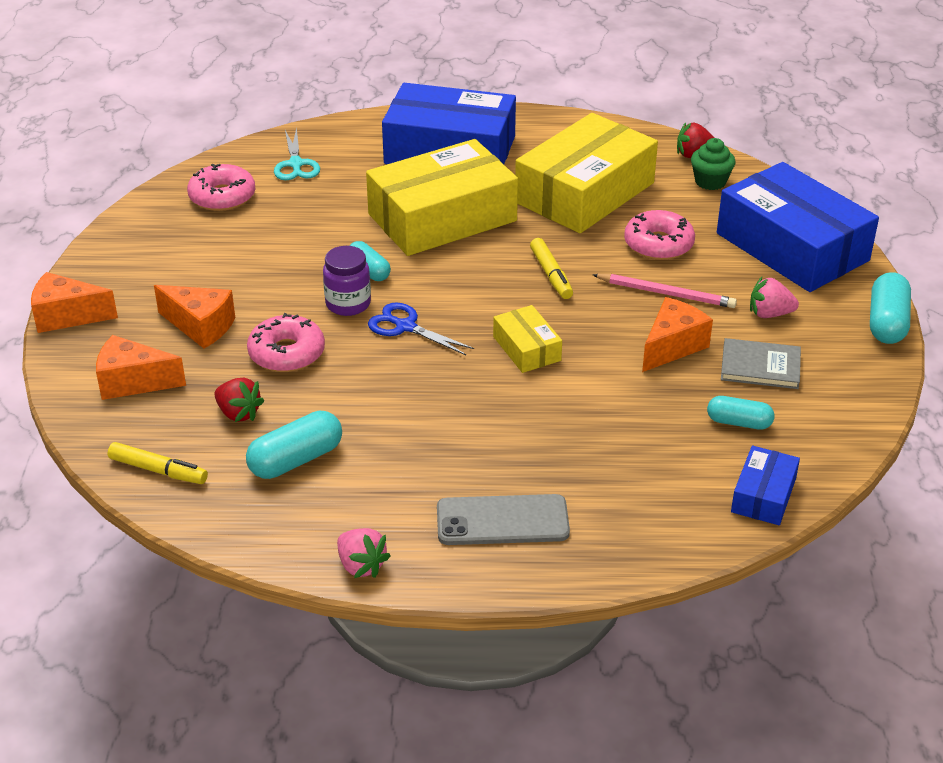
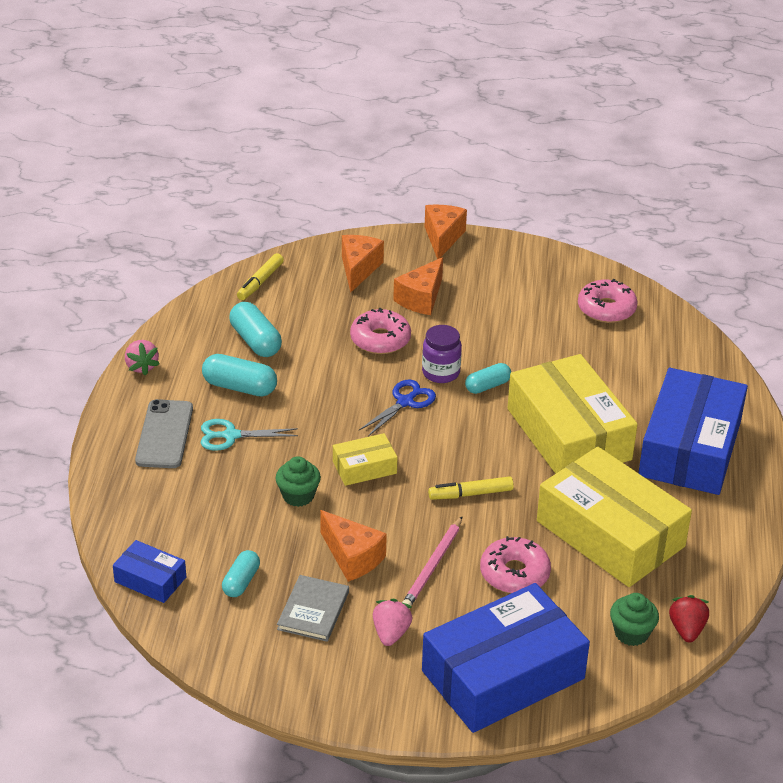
camera: 95 degrees right, 0 degrees up
(238, 413) = (313, 316): red strawberry -> none
(296, 164) = (661, 350): turquoise scissors -> turquoise scissors (231, 436)
(361, 565) = (141, 366): pink strawberry -> pink strawberry turned 75 degrees counterclockwise
(587, 394) = (298, 496): none -> green cupcake
(887, 323) = (364, 719): turquoise capsule -> turquoise capsule (240, 387)

